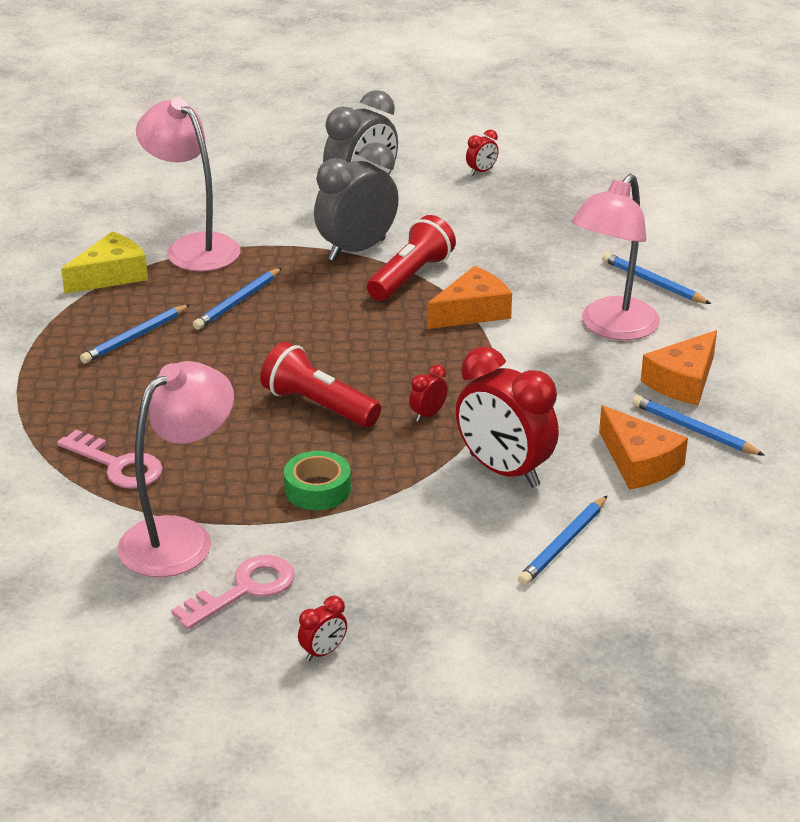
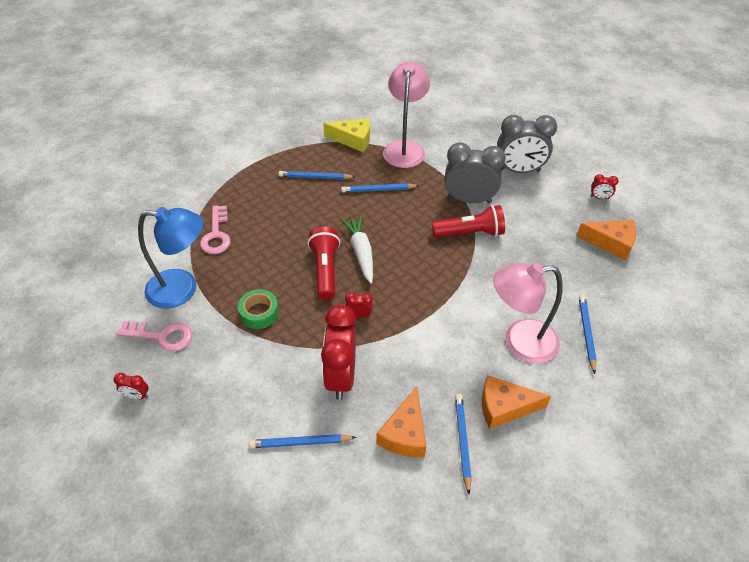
camera: 50 degrees right, 15 degrees up
(180, 537) = (182, 289): pink lamp -> blue lamp
(327, 365) = (361, 252): none -> white carrot
(472, 312) = (467, 275): orange cheese -> orange cheese (611, 243)

